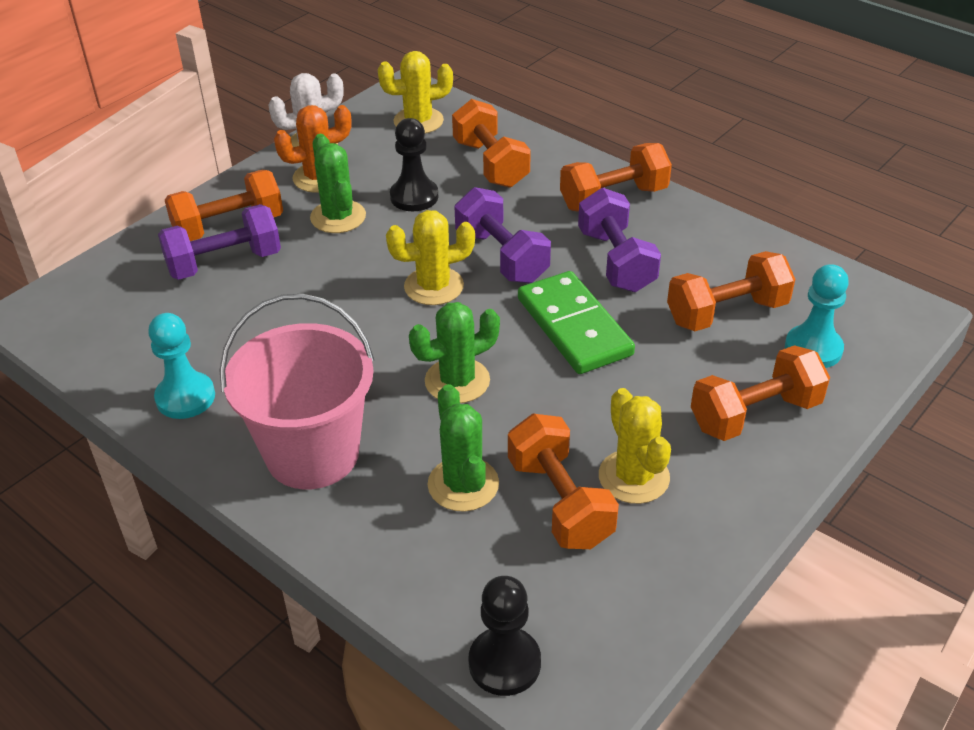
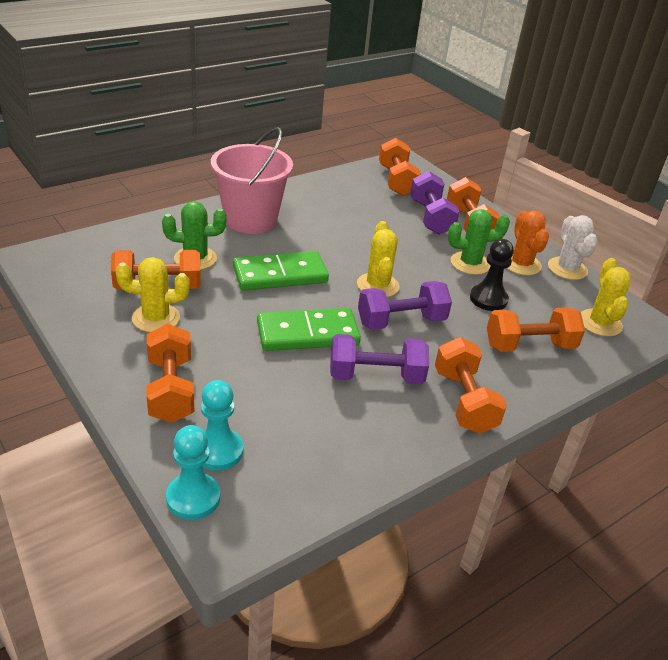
camera: 100 degrees right, 5 degrees down
(185, 397) = (315, 192): turquoise pawn -> turquoise pawn (193, 498)
(457, 381) = (280, 274): green cactus -> green domino
(504, 663) = (73, 245): black pawn -> none
(726, 312) = (286, 416): orange dumbbell -> orange dumbbell (396, 181)

